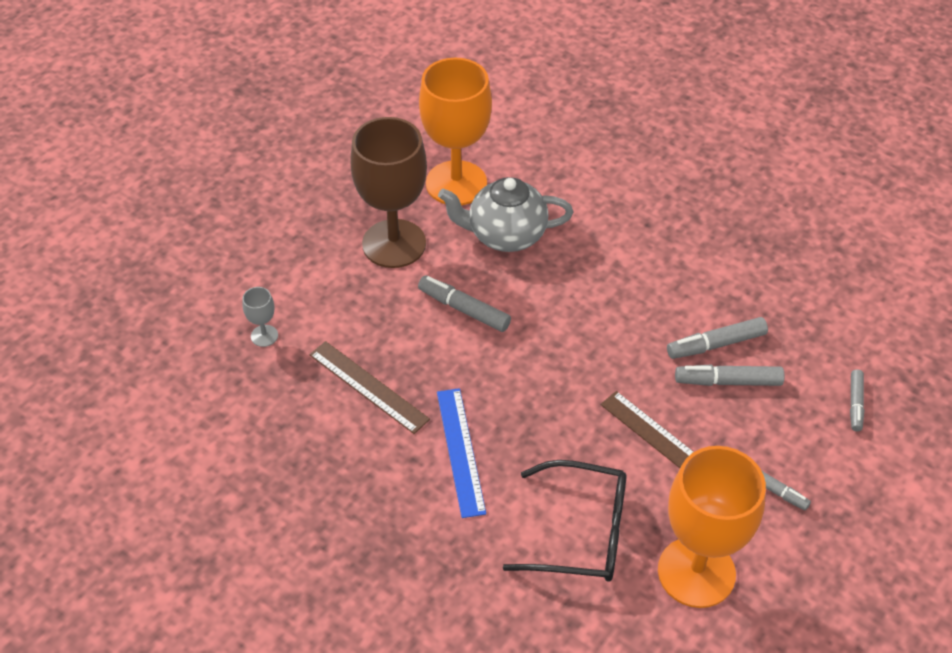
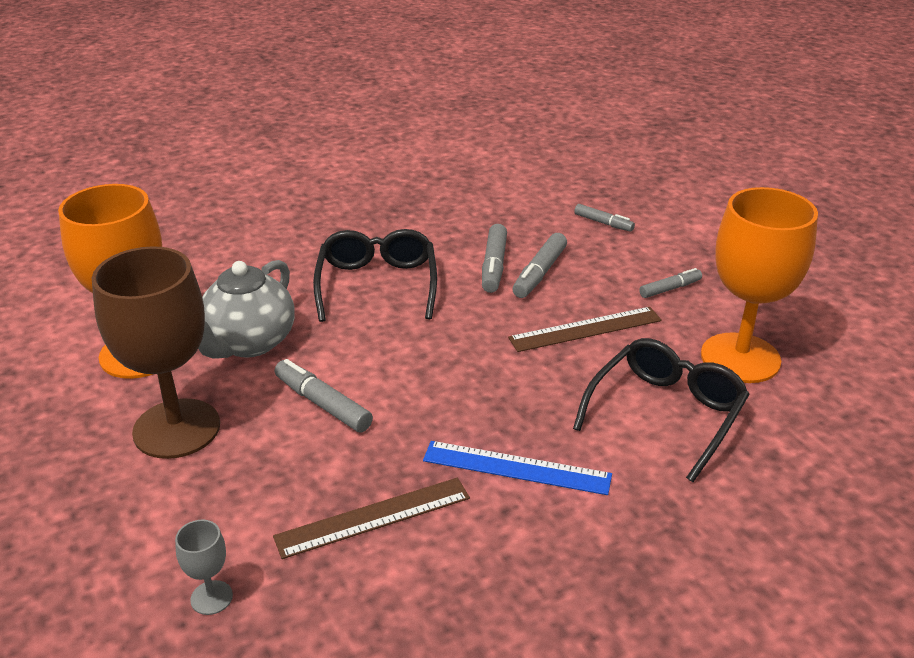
camera: 65 degrees left, 15 degrees down
(464, 309) = (323, 404): grey marker -> grey marker turned 75 degrees clockwise
(631, 277) = (377, 284): none -> black glasses

